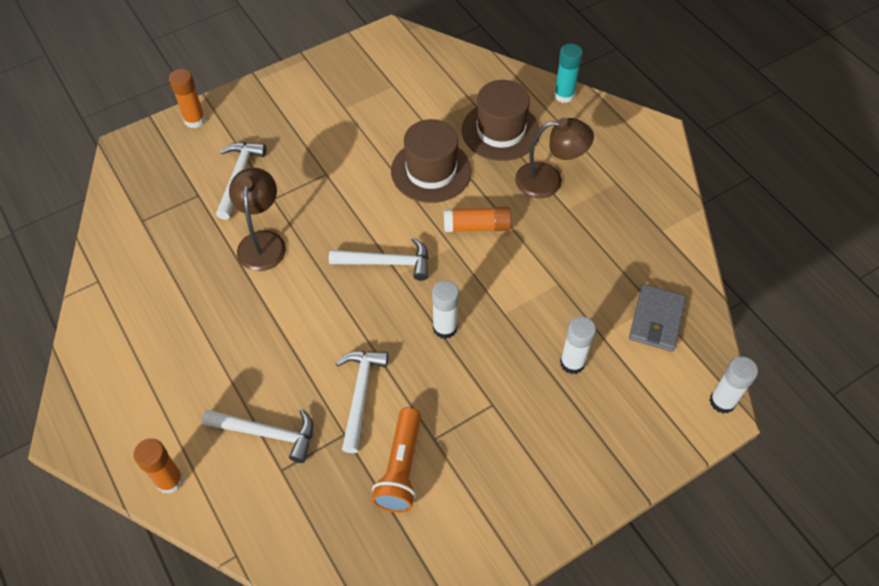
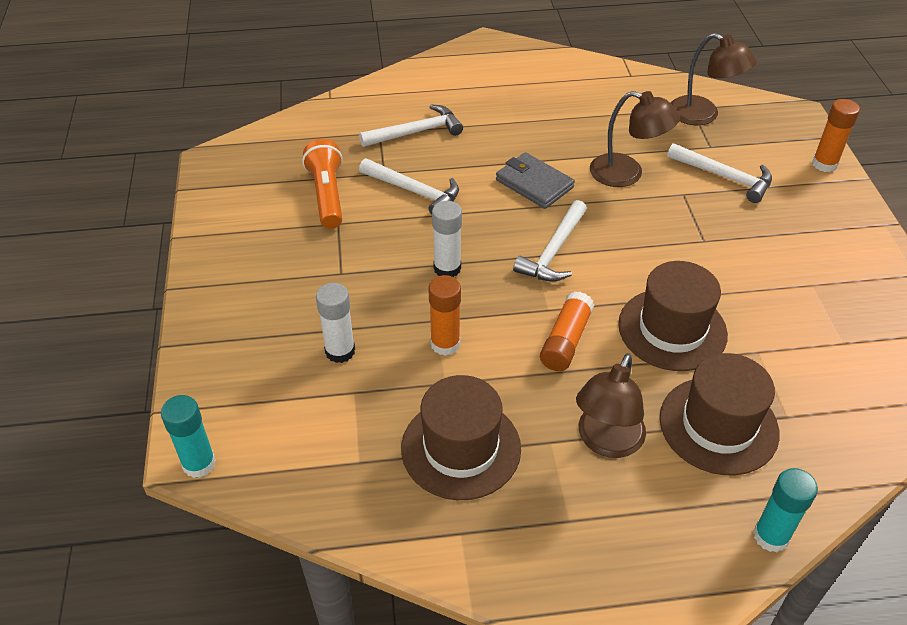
camera: 115 degrees right, 10 degrees down
(150, 209) = (703, 115): none -> brown lamp
(170, 480) = (413, 79): orange glue stick -> orange glue stick (445, 344)
(267, 434) = (416, 132): white hammer -> white hammer turned 150 degrees counterclockwise
(400, 468) = (327, 195): orange flashlight -> orange flashlight turned 45 degrees clockwise
(604, 253) = (461, 448): none -> brown hat
(656, 320) = (337, 454): grey wallet -> grey wallet (534, 184)
(722, 401) = (199, 463): white glue stick -> turquoise glue stick

